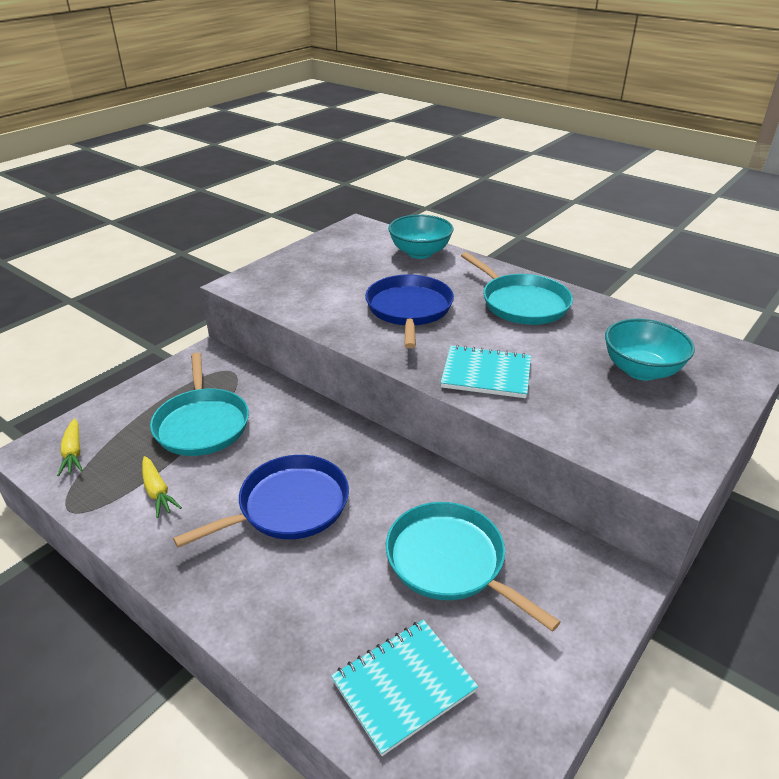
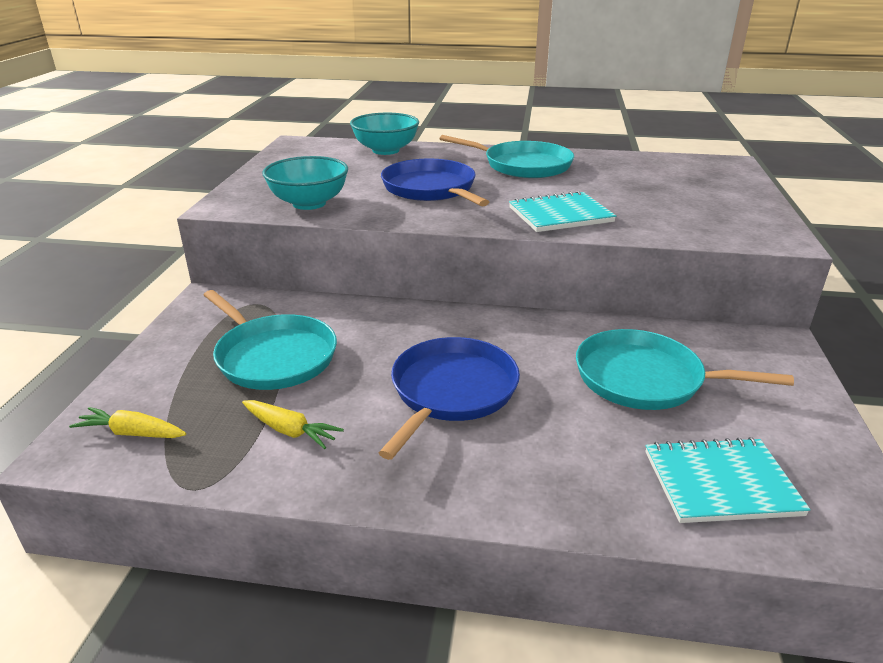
camera: 30 degrees left, 5 degrees down
(73, 453) = (132, 433): yellow carrot -> yellow carrot turned 150 degrees clockwise
(403, 686) = (720, 483): turquoise notebook -> turquoise notebook turned 60 degrees clockwise
(641, 370) = (670, 185): turquoise bowl -> turquoise bowl (309, 203)

